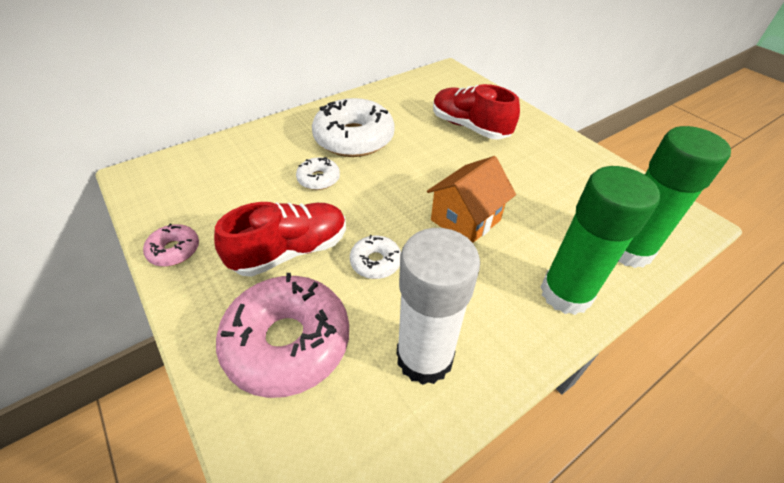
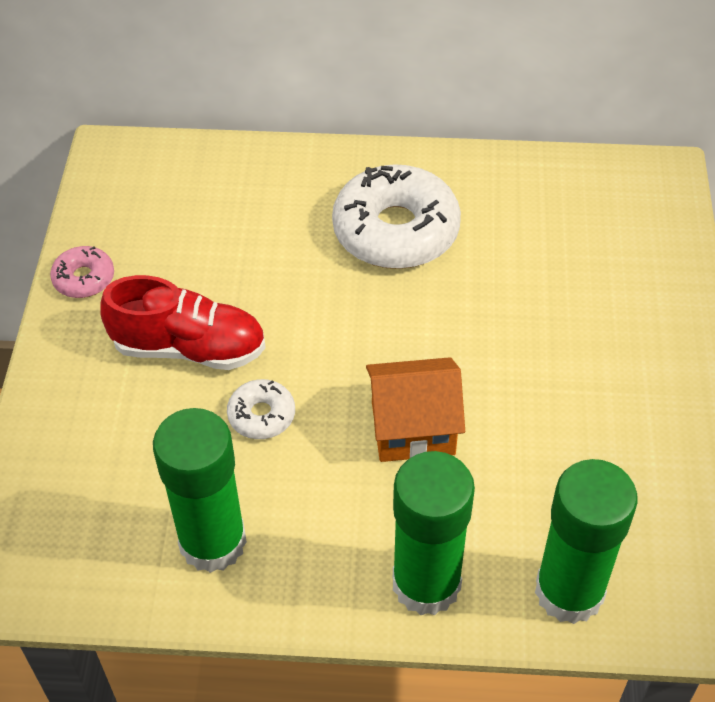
camera: 40 degrees right, 5 degrees up
(287, 342) = (108, 444): pink donut -> none
(318, 179) = (298, 270): white donut -> none
(424, 357) = (212, 542): white glue stick -> green glue stick
(469, 127) = (574, 297): red shoe -> none

